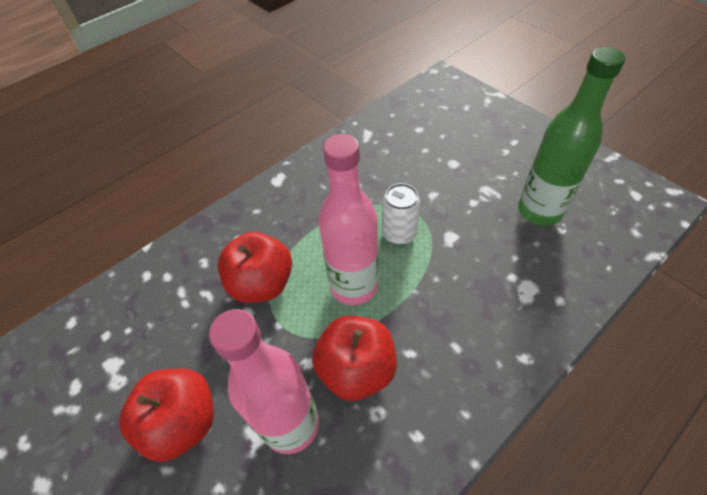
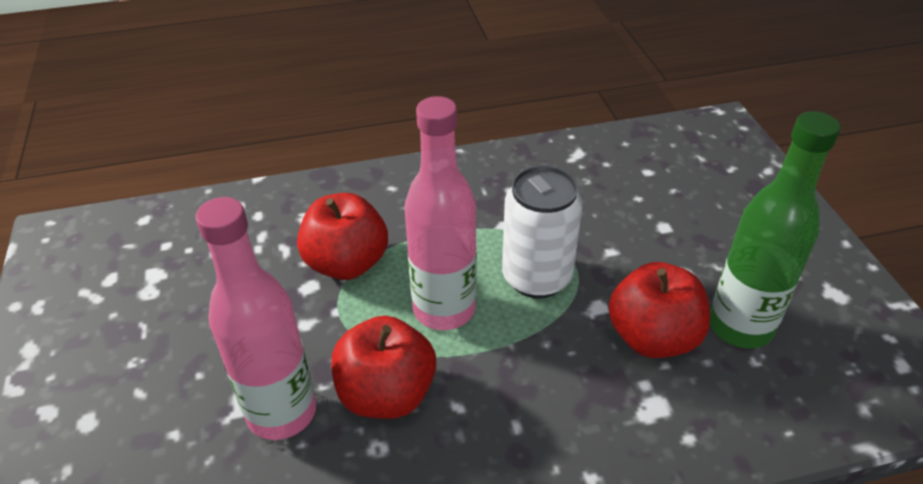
camera: 25 degrees right, 10 degrees down
(182, 422) = (182, 357): red apple -> red apple (652, 337)
(399, 234) = (536, 277): white can -> white can, size x1.51

